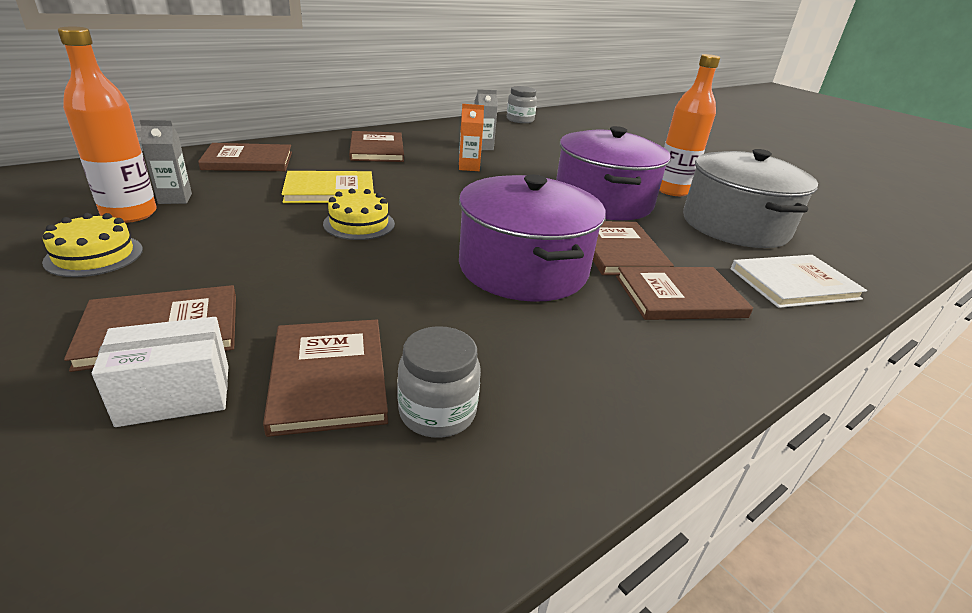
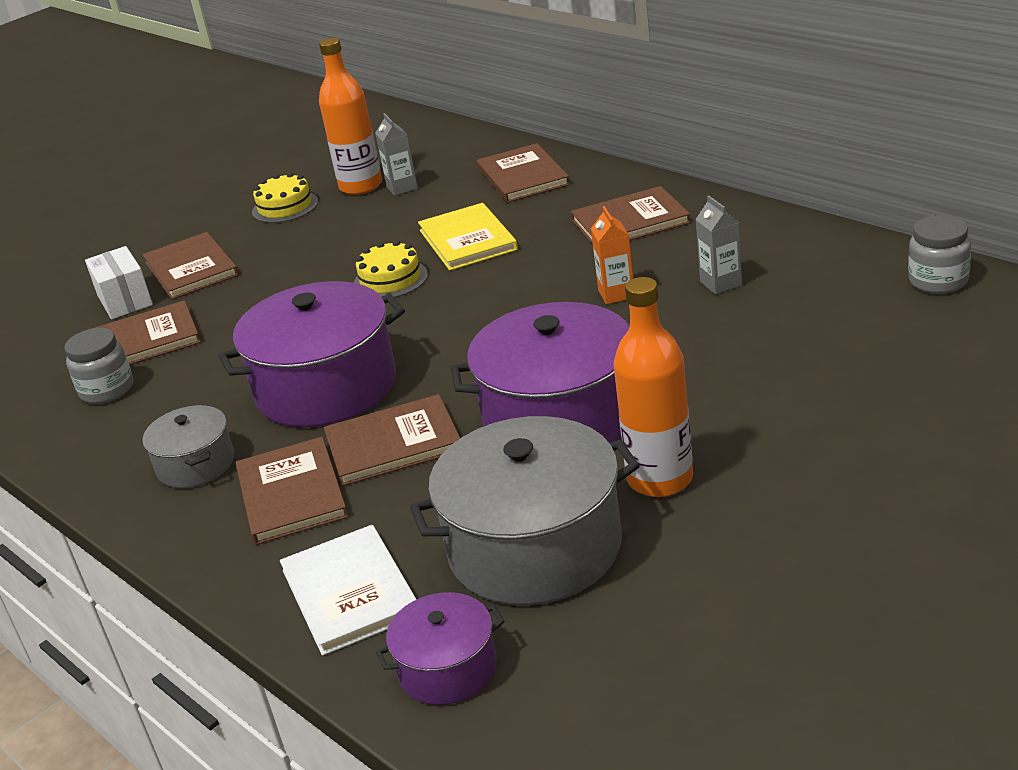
camera: 90 degrees right, 0 degrees up
(627, 344) = (196, 464): none -> grey pot
(850, 261) = (447, 668): none -> purple pot

